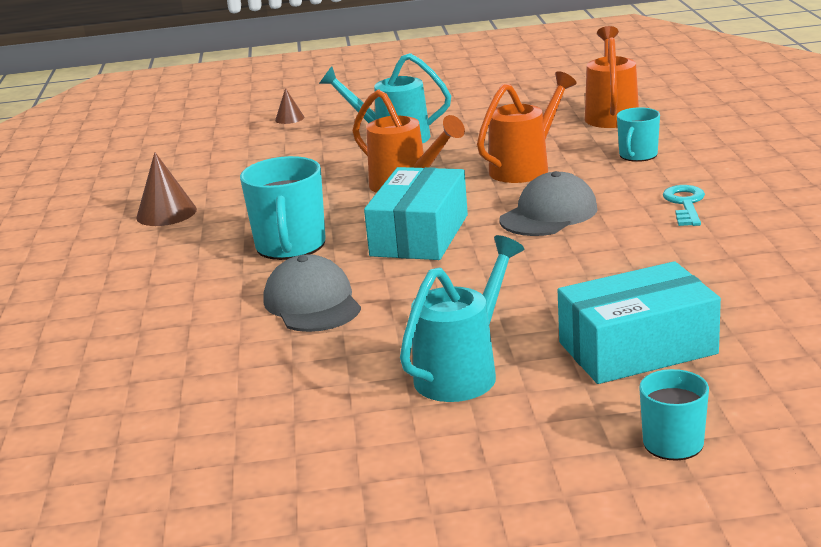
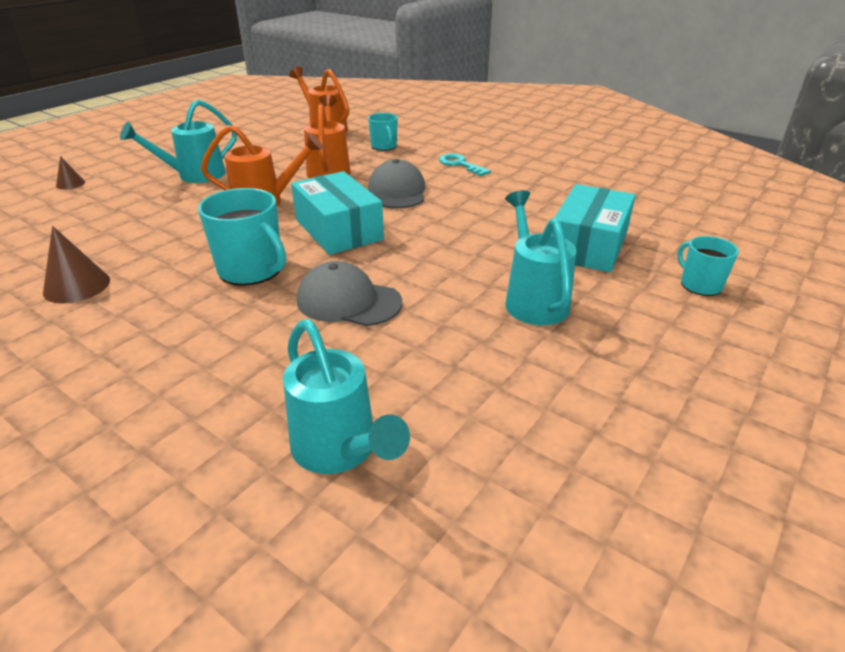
camera: 50 degrees left, 10 degrees up
(126, 401) = (339, 450): none -> turquoise watering can

